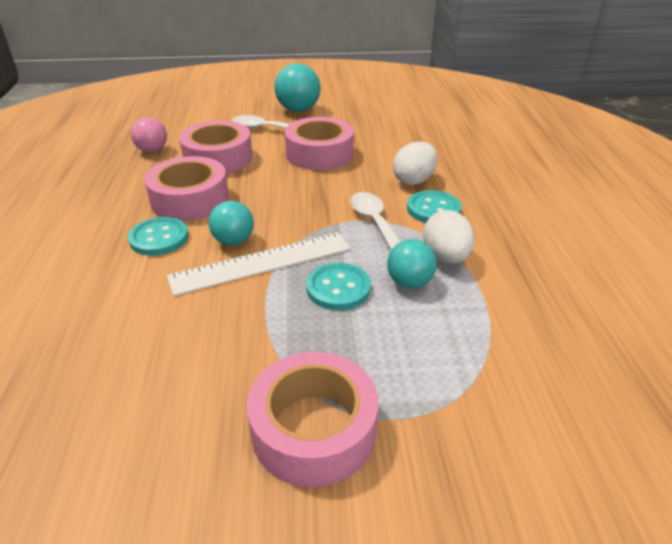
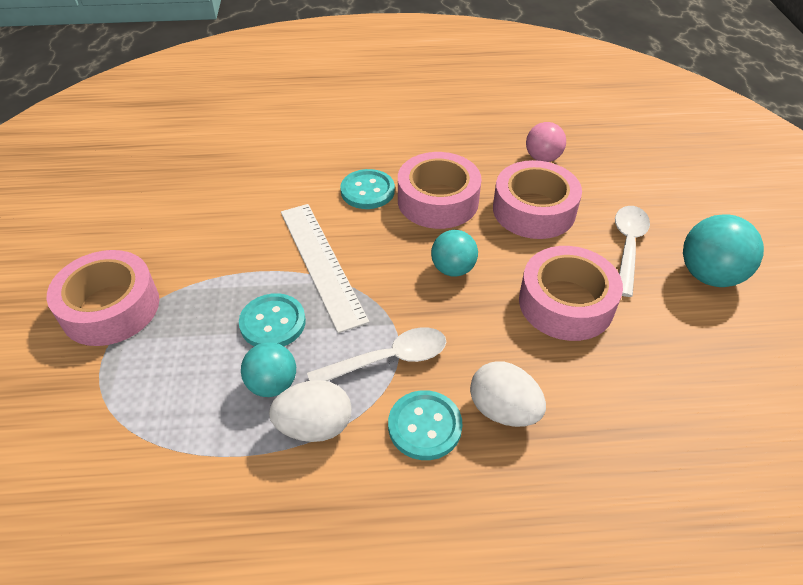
camera: 90 degrees right, 10 degrees up
(233, 241) = (360, 240): turquoise ball -> turquoise ball (453, 269)

